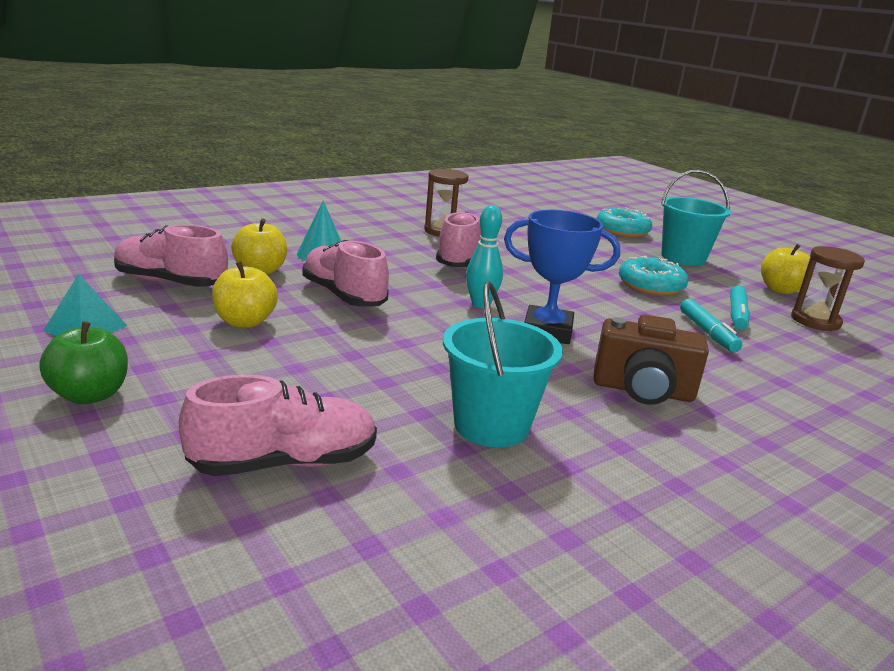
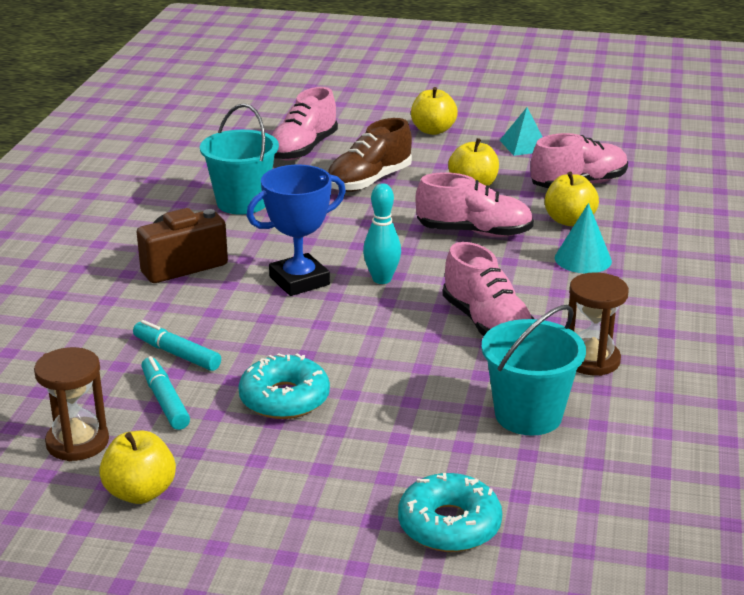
camera: 140 degrees right, 5 degrees up
(90, 395) = (433, 130): green apple -> yellow apple
(315, 375) = (369, 181): none -> brown shoe
(683, 258) = (305, 497): turquoise bucket -> turquoise bucket (528, 415)

